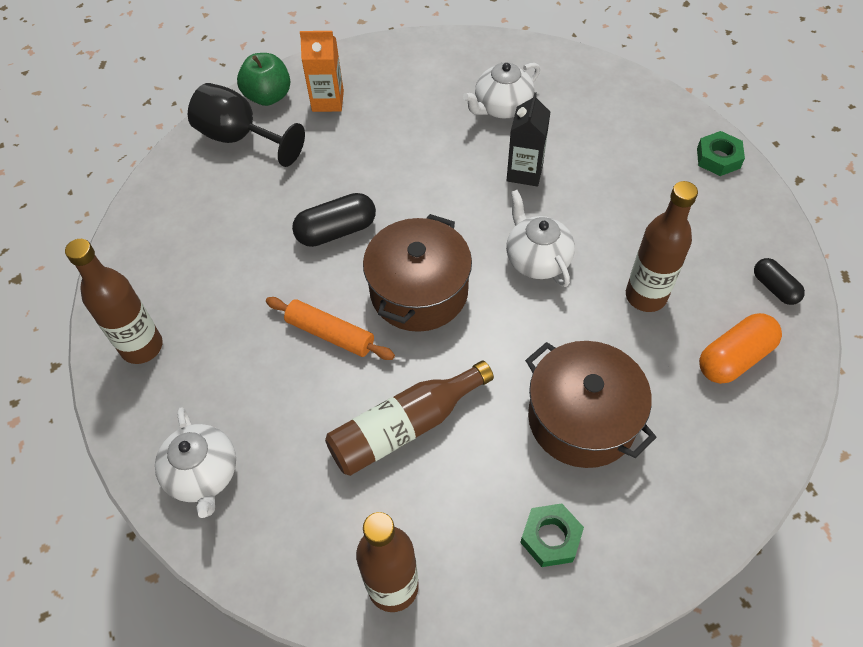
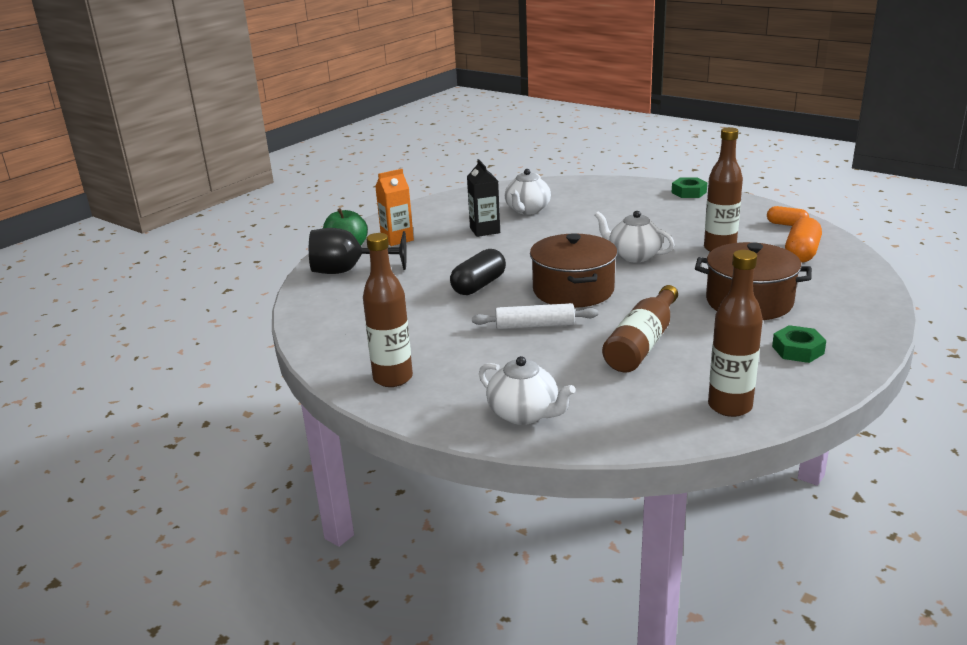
camera: 30 degrees left, 30 degrees down
(330, 334) = (535, 325): orange rolling pin -> white rolling pin
(524, 172) = (578, 228): black carton -> black carton (485, 230)
(774, 288) = (786, 224): black capsule -> orange capsule

